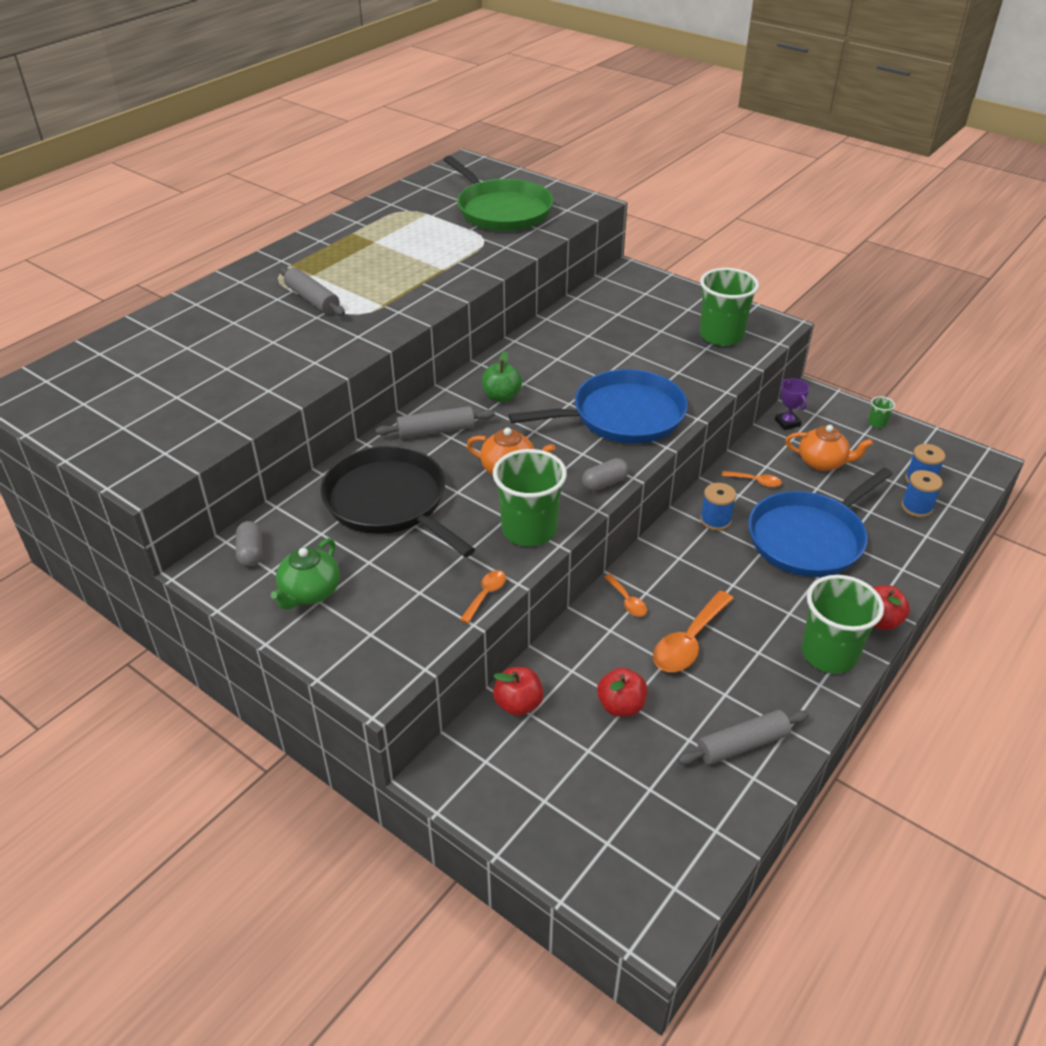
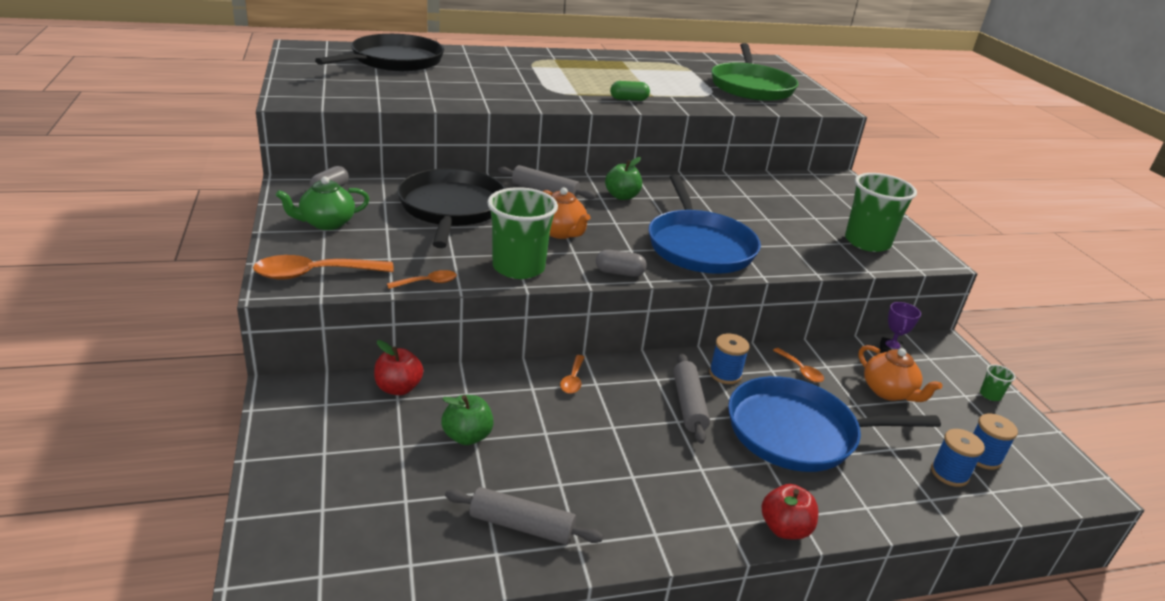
camera: 35 degrees right, 10 degrees down
(147, 358) = (394, 61): none -> black pan
(312, 300) = (537, 76): grey rolling pin -> grey rolling pin (688, 405)
(433, 287) = (629, 99): none -> green capsule
(621, 706) = (467, 436): red apple -> green apple
(622, 416) = (699, 246): blue pan -> blue pan turned 60 degrees clockwise
(689, 641) = (583, 433): orange spoon -> orange spoon (315, 274)
(829, 654) = (697, 519): green cup -> none

